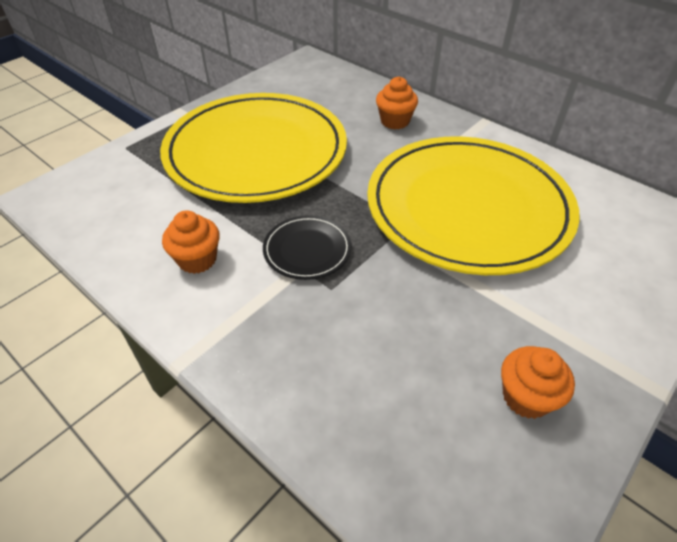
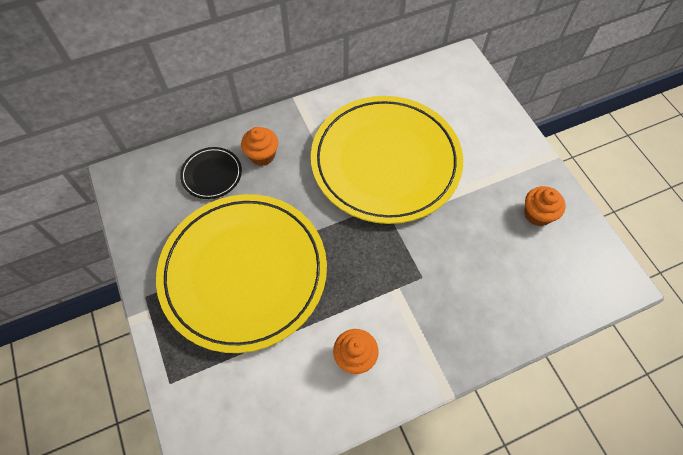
camera: 65 degrees left, 15 degrees up
(307, 250) = (379, 278): black plate -> black plate (212, 174)

